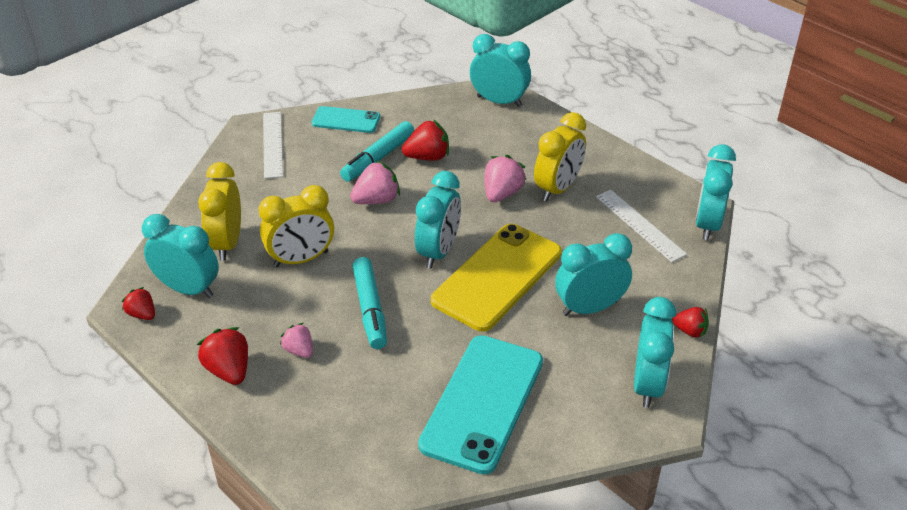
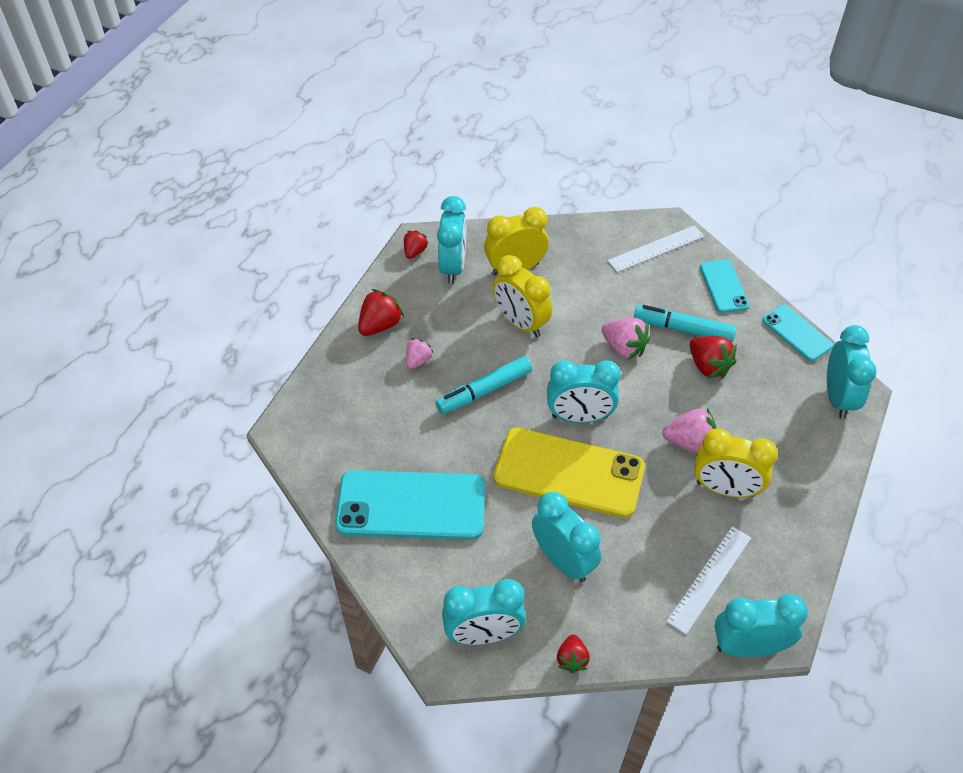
camera: 70 degrees right, 10 degrees up
(422, 99) = (797, 333): none -> turquoise phone

